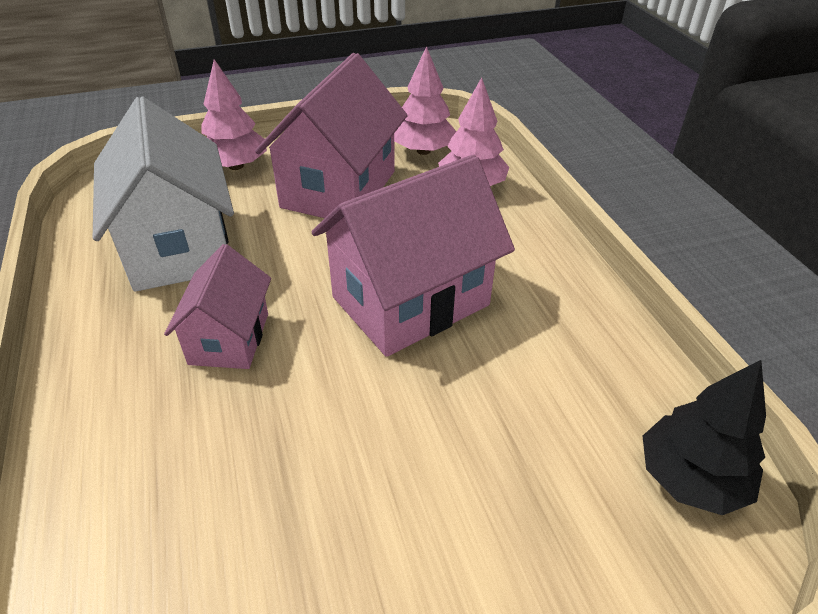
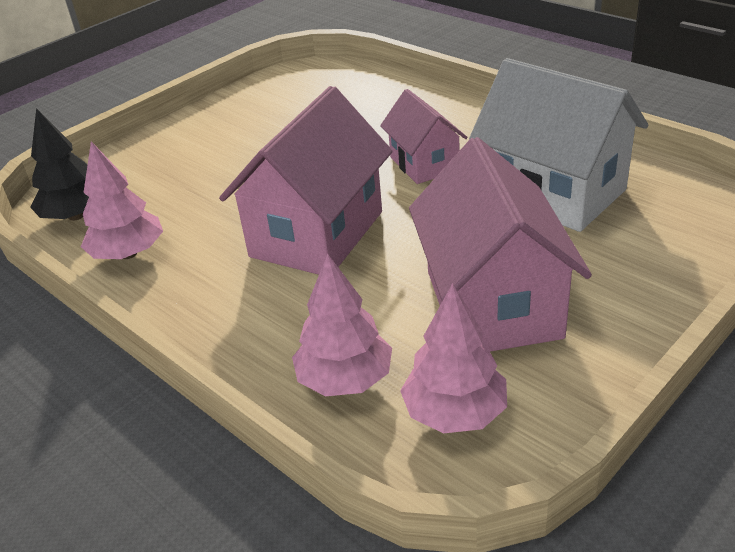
camera: 155 degrees right, 5 degrees down
(236, 166) = (641, 280): pink tree -> pink tree (128, 253)

